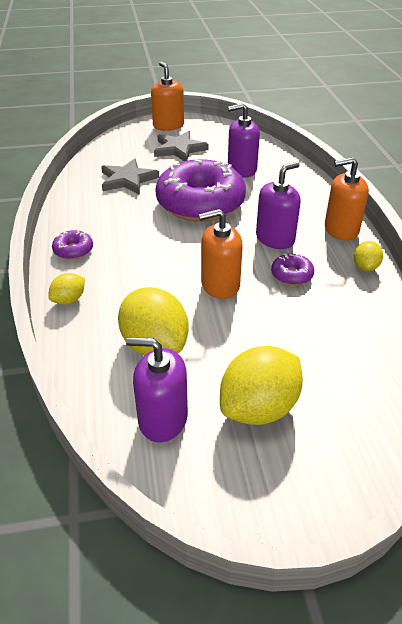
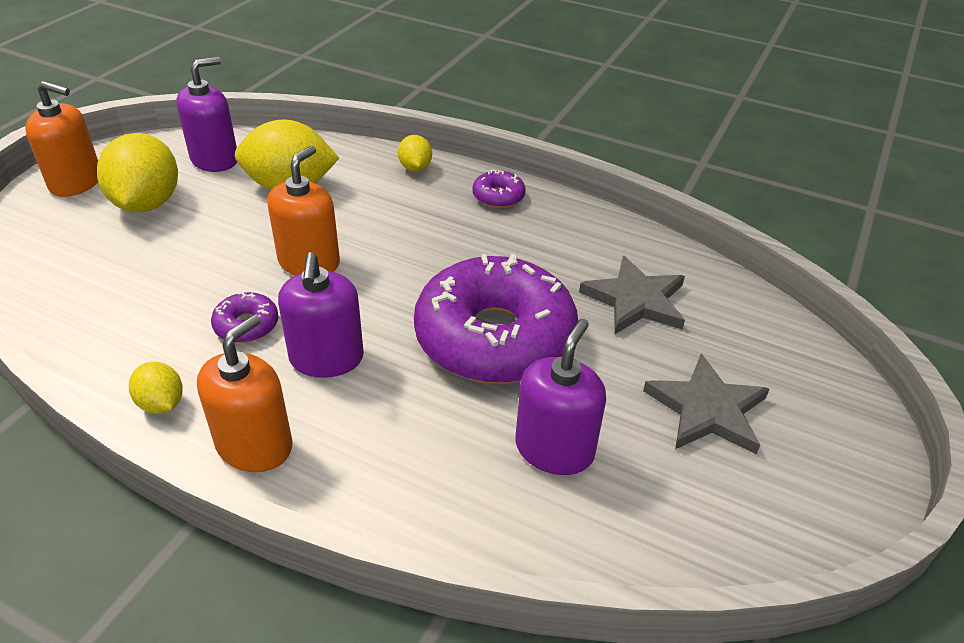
camera: 125 degrees right, 0 degrees up
(168, 125) = (838, 451): orange soap dispenser -> orange soap dispenser (76, 182)

